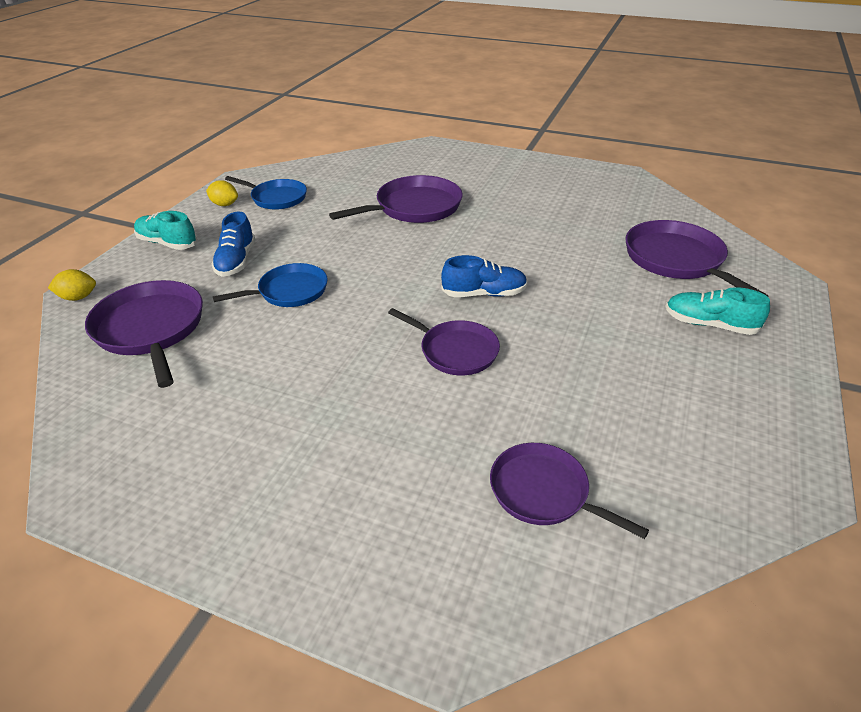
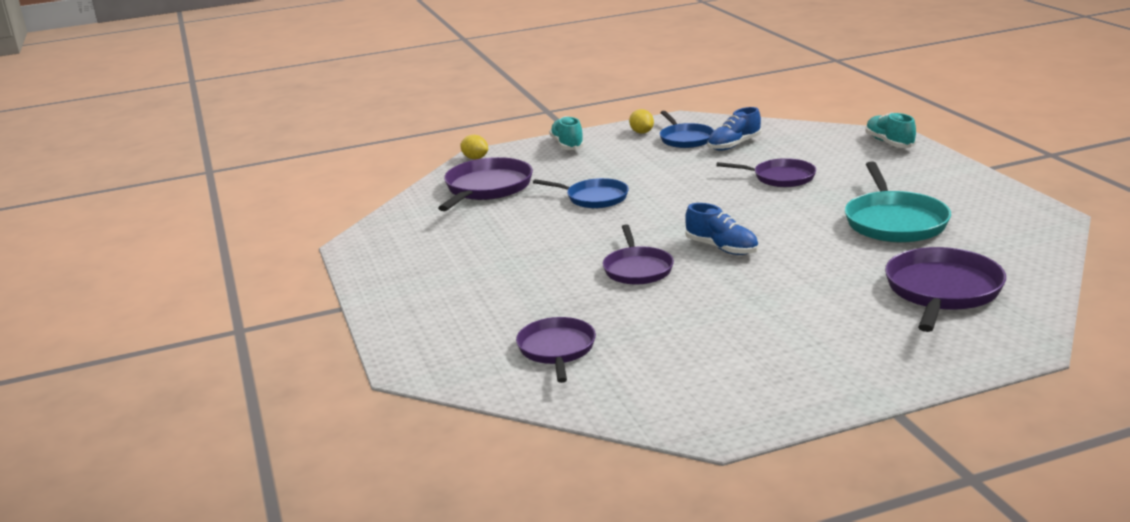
camera: 50 degrees right, 15 degrees down
(236, 261) = (591, 169): blue shoe -> blue shoe (734, 145)
(414, 207) = (780, 177): purple pan -> purple pan, size x0.66
(553, 215) = (894, 222): none -> turquoise pan
(709, 324) = (866, 336): turquoise shoe -> turquoise shoe (889, 143)

